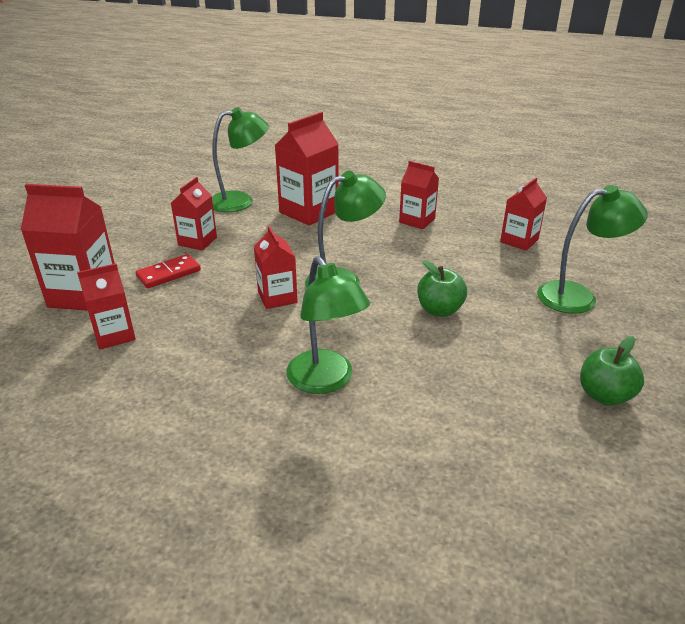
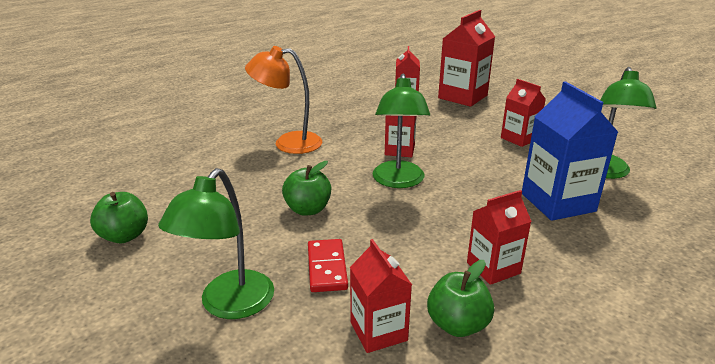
camera: 120 degrees right, 5 degrees down
(169, 274) = (470, 121): red domino -> red domino (327, 268)
(309, 212) = (558, 202): red carton -> blue carton
(326, 381) = (288, 143): green lamp -> orange lamp
(481, 221) = (457, 325): none -> green apple

